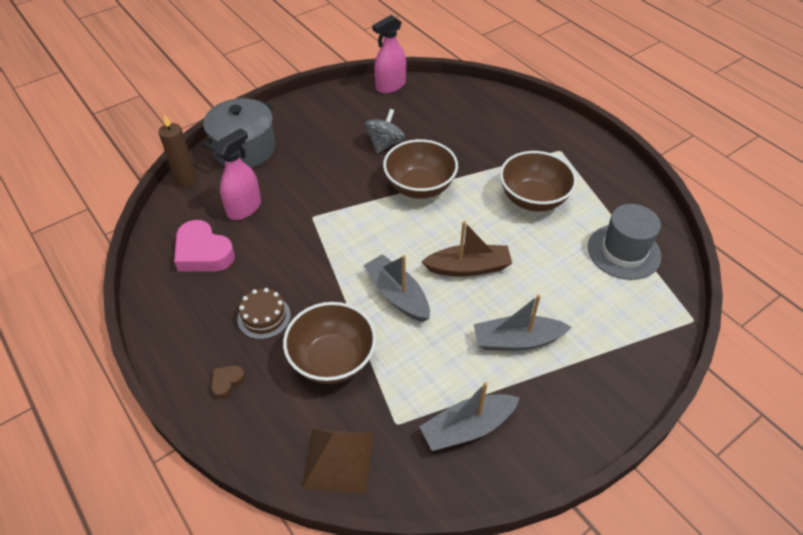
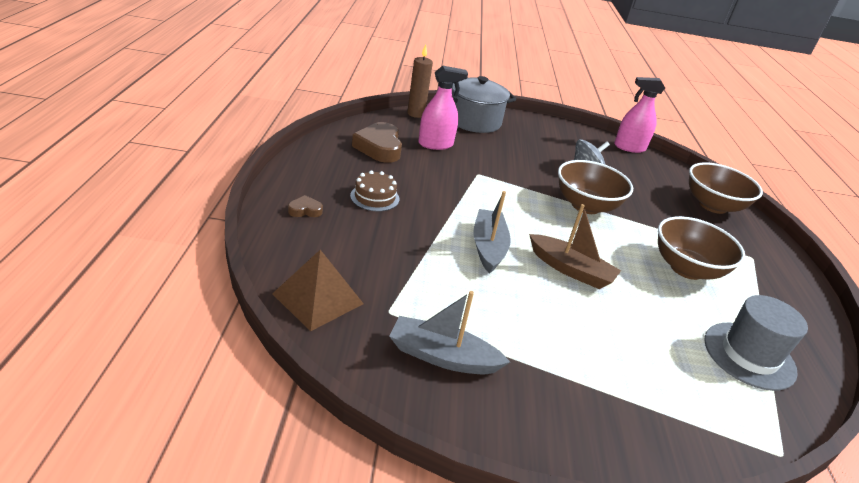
camera: 35 degrees right, 15 degrees down
(203, 253) = (379, 147): pink heart -> brown heart
(332, 360) = (390, 247): brown bowl -> brown bowl (712, 205)
(517, 340) = (559, 338): grey boat -> none

